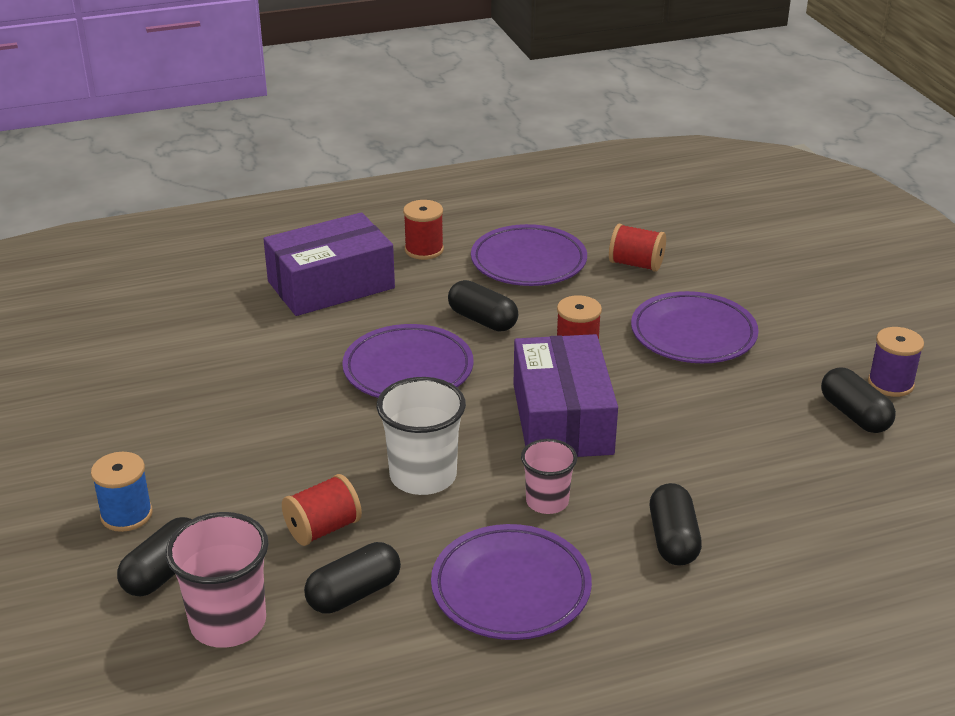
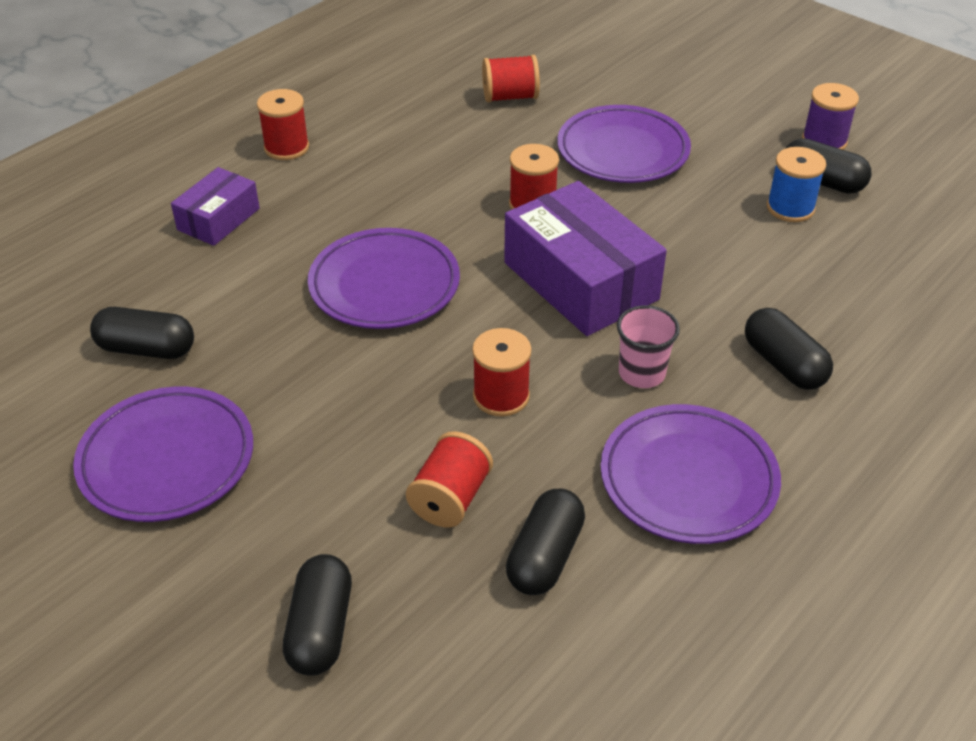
camera: 30 degrees left, 10 degrees up
(126, 514) = (215, 580): blue spool -> blue spool (790, 208)
(228, 622) = (443, 653): pink cup -> none
(331, 285) = (218, 219): purple box -> purple box, size x0.55
(423, 476) = (501, 396): white cup -> red spool
(482, 320) = (413, 204): black capsule -> black capsule (146, 349)
(528, 262) = (405, 127): purple plate -> purple plate (167, 460)

